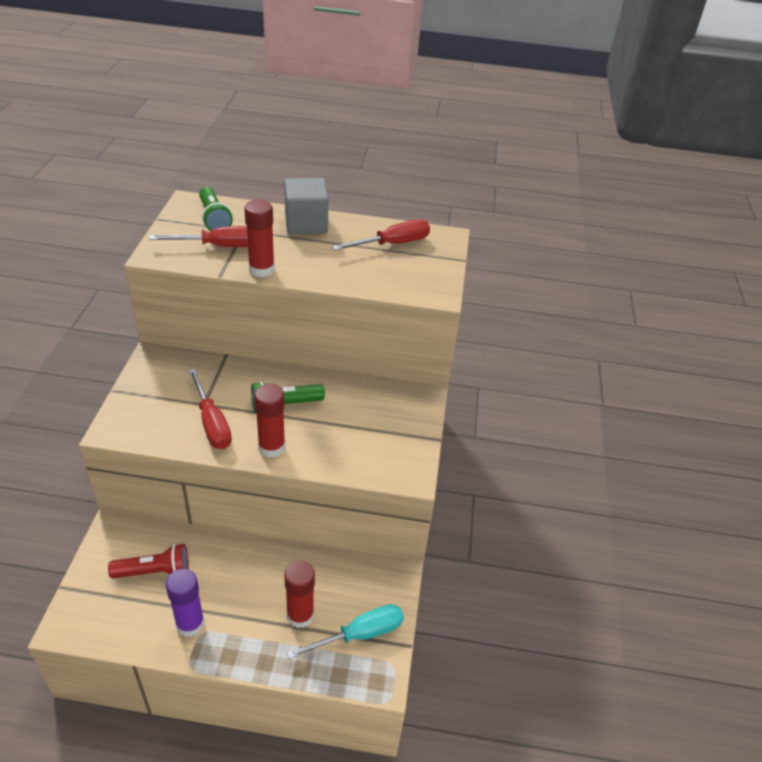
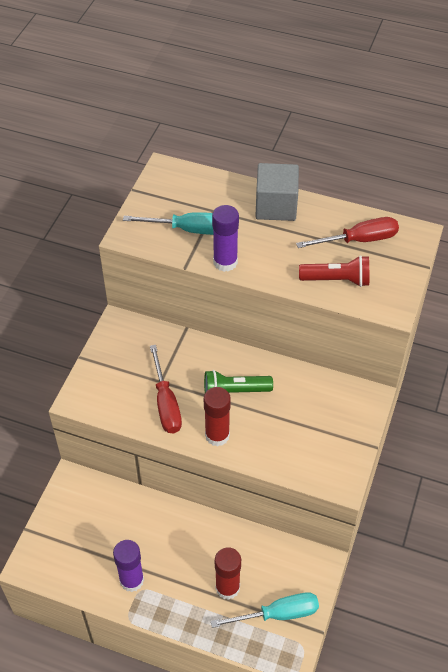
camera: 15 degrees right, 10 degrees up
(154, 571) = (105, 526): red flashlight -> red flashlight (337, 280)
(214, 219) = (186, 194): green flashlight -> none
(219, 246) = (188, 229): red screwdriver -> turquoise screwdriver
(261, 269) = (225, 262): red glue stick -> purple glue stick

